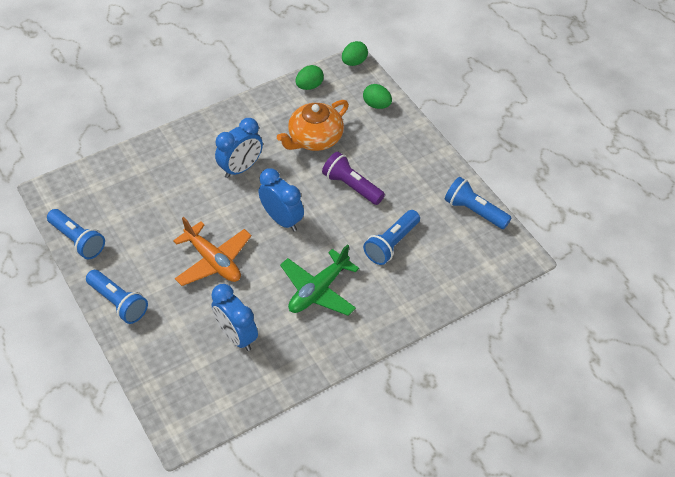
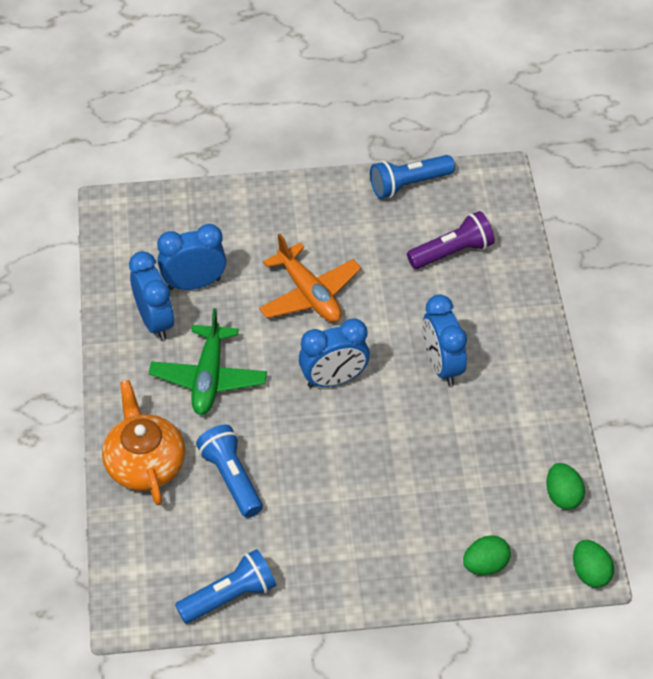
camera: 115 degrees right, 0 degrees up
(118, 302) = (300, 198): blue flashlight -> none
(213, 261) = (309, 294): orange plane -> orange plane turned 105 degrees counterclockwise
(285, 346) = (155, 321): none -> blue clock
(314, 139) = (455, 464): orange teapot -> orange teapot (145, 463)
(318, 290) = (208, 378): green plane -> green plane turned 150 degrees counterclockwise
(352, 186) = (348, 473): purple flashlight -> purple flashlight (452, 252)

